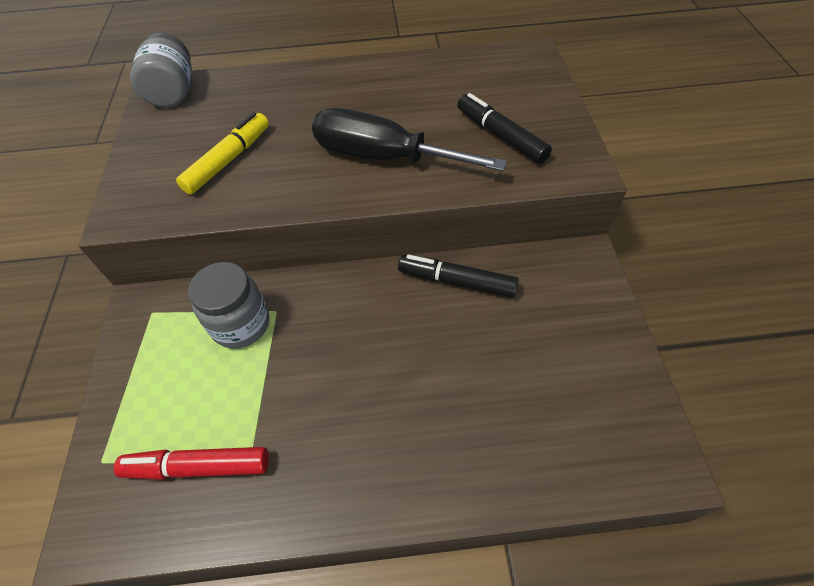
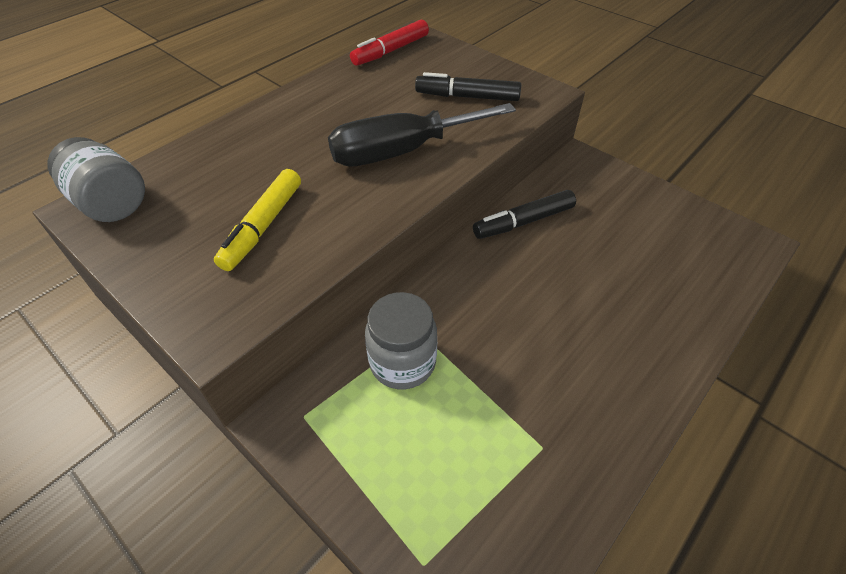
camera: 45 degrees left, 5 degrees down
(199, 467) = (511, 487): red marker -> red marker (391, 51)
(228, 160) = (263, 226): yellow marker -> yellow marker turned 150 degrees counterclockwise

